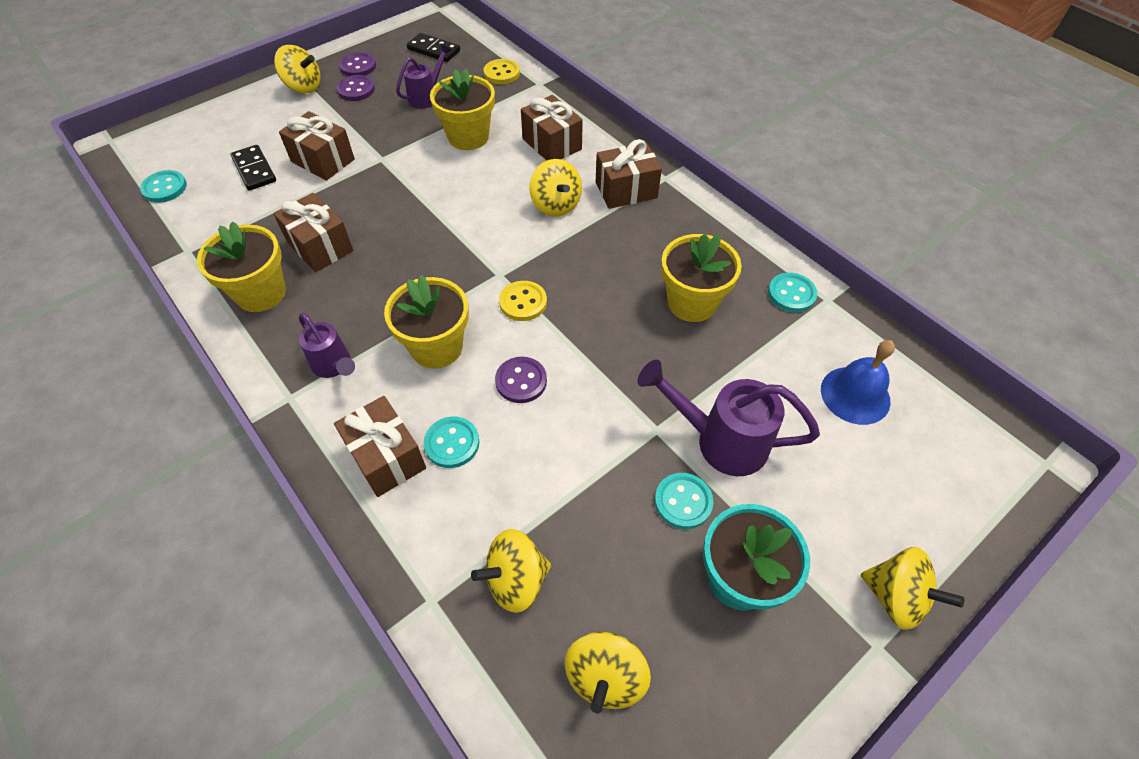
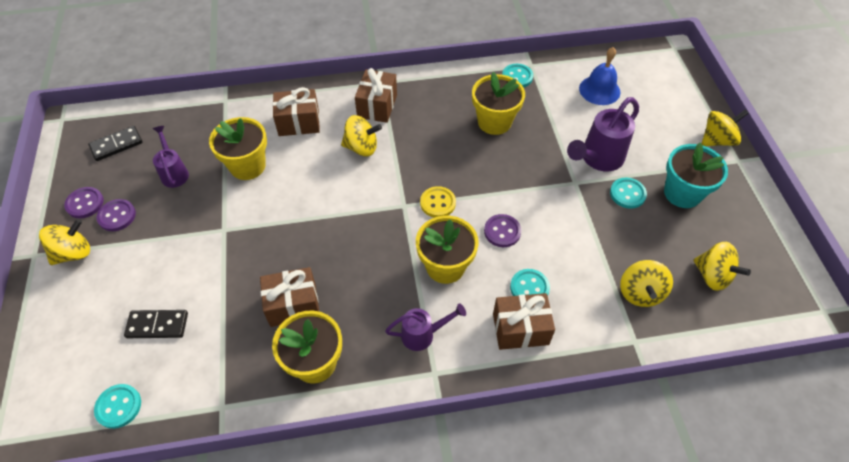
camera: 60 degrees left, 0 degrees up
(323, 160) = (190, 270): brown gift -> none
(501, 73) = (191, 116): yellow button -> none

